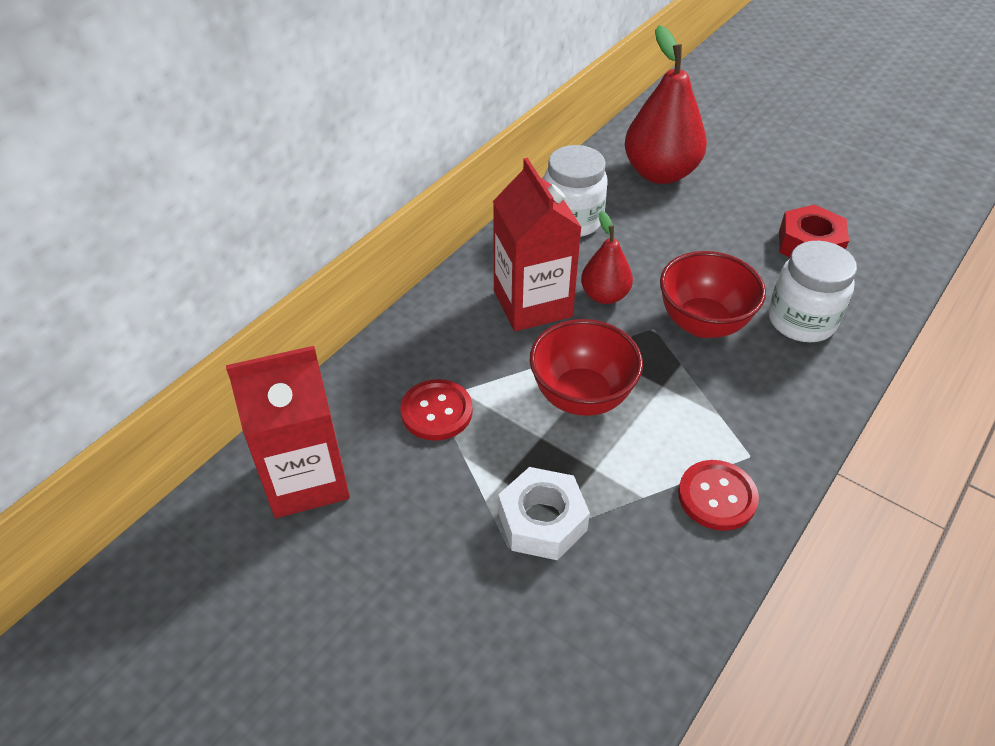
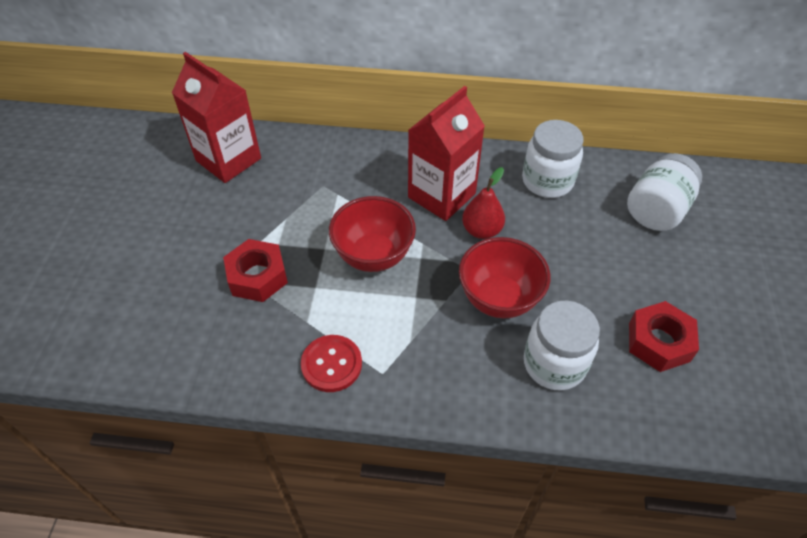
camera: 60 degrees right, 5 degrees up
(436, 411) = (312, 190): red button -> none
(542, 521) = (257, 276): white nut -> red nut
(660, 173) = (656, 210): red pear -> white jar

